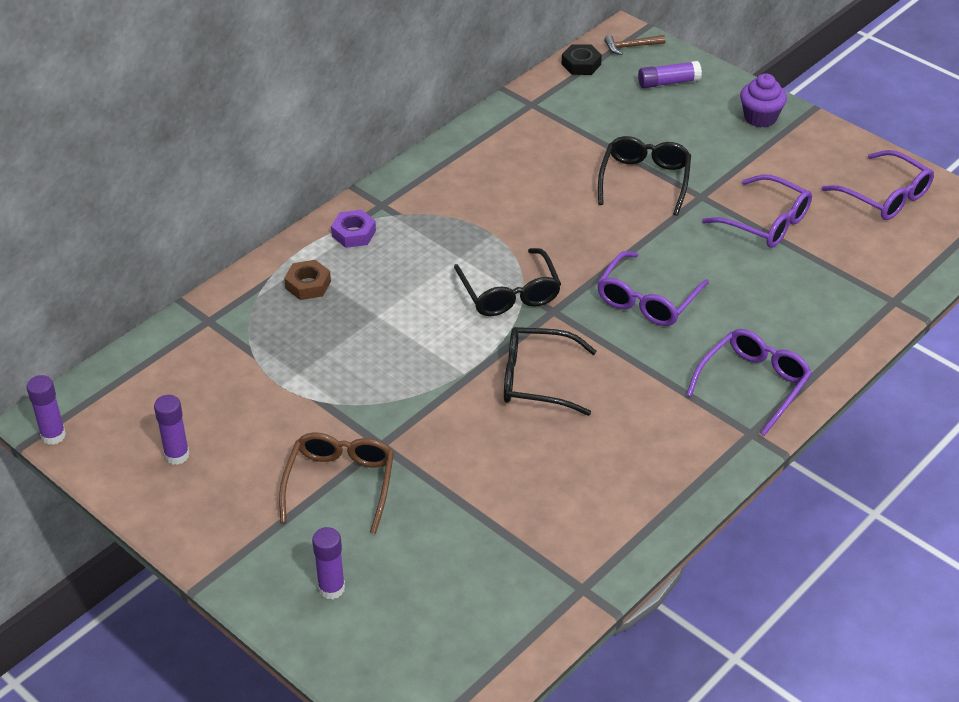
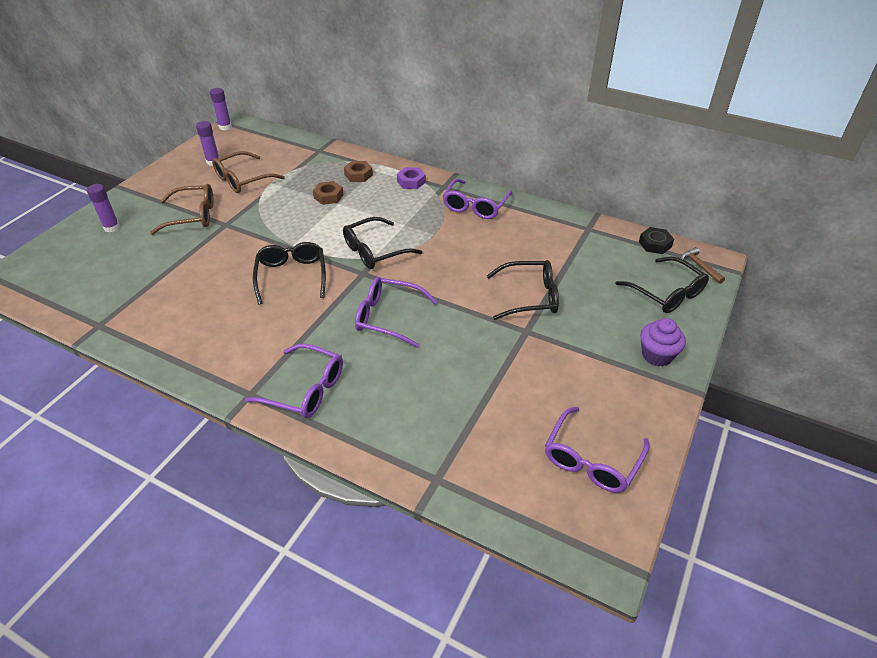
camera: 75 degrees right, 0 degrees up
(256, 419) = (243, 179): none -> brown glasses
(353, 323) = (328, 196): none -> brown nut
(668, 82) = (666, 293): purple glue stick -> black glasses
(766, 222) = (511, 375): purple glasses -> purple glasses (475, 206)

